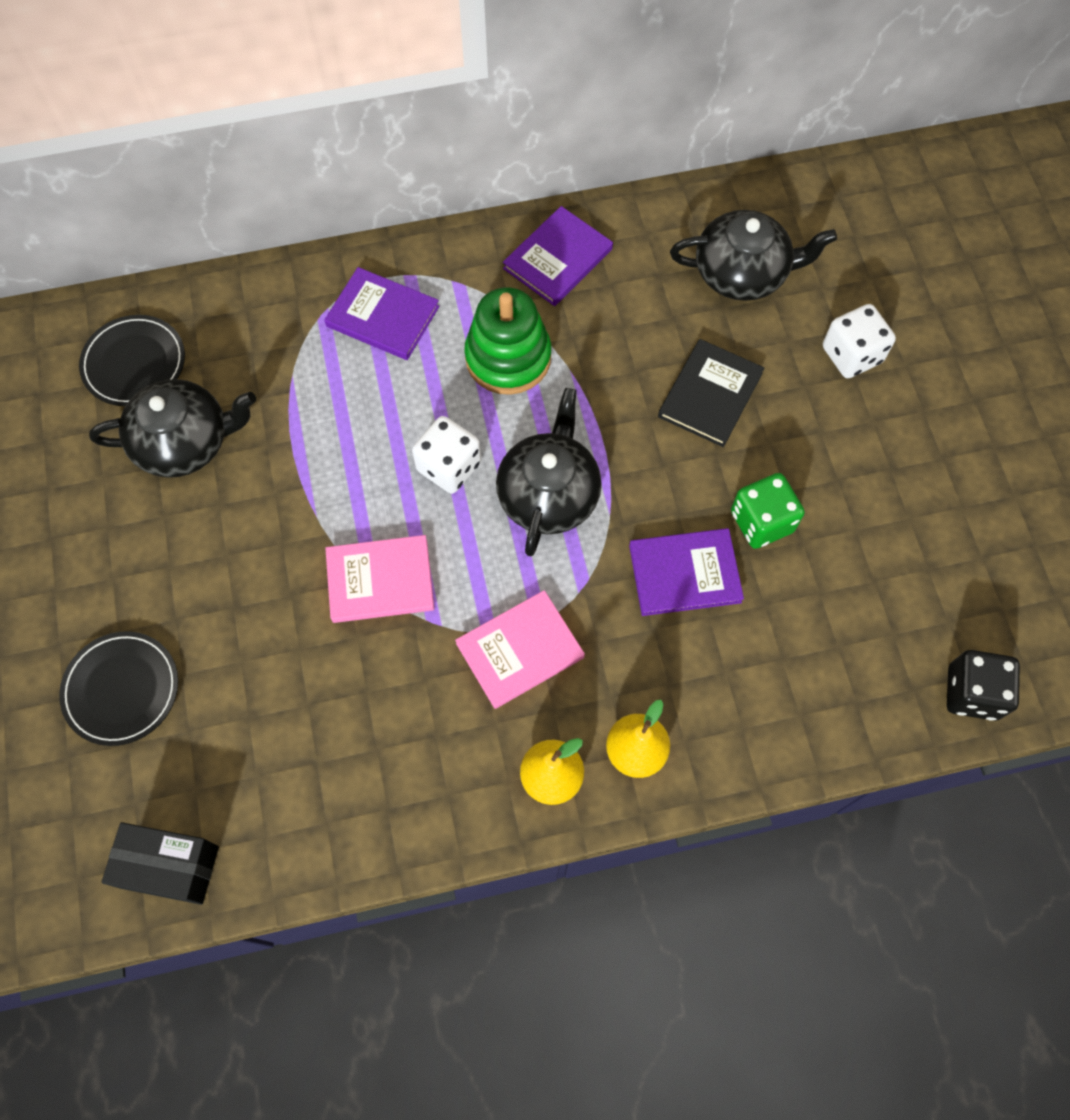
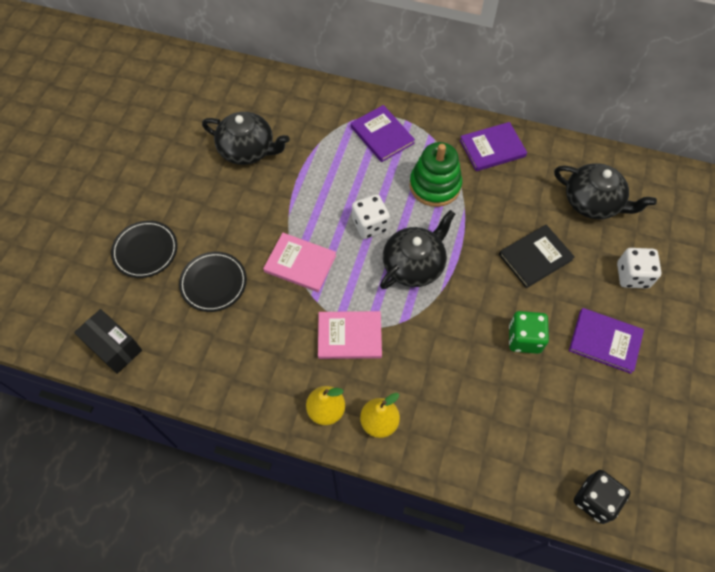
camera: 30 degrees right, 5 degrees down
(134, 363) = (247, 102): black plate -> black plate (213, 283)
(684, 574) = (463, 344): purple book -> purple book (605, 341)

